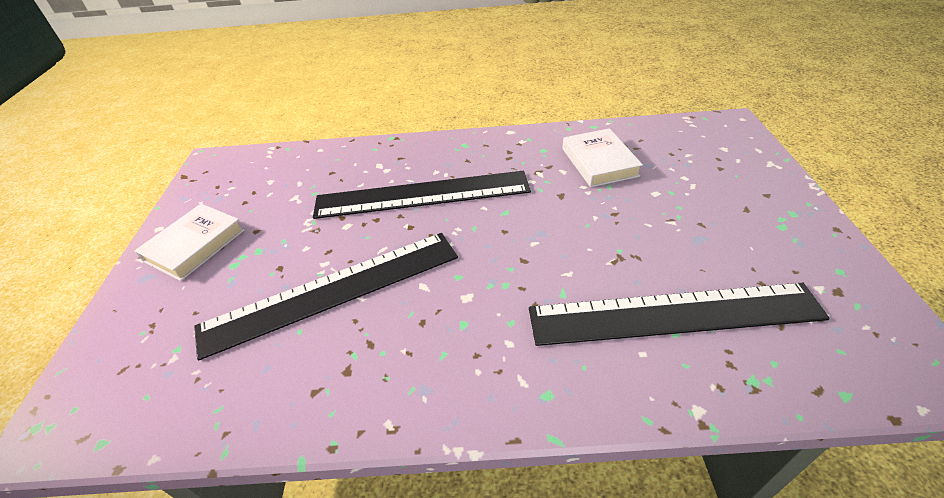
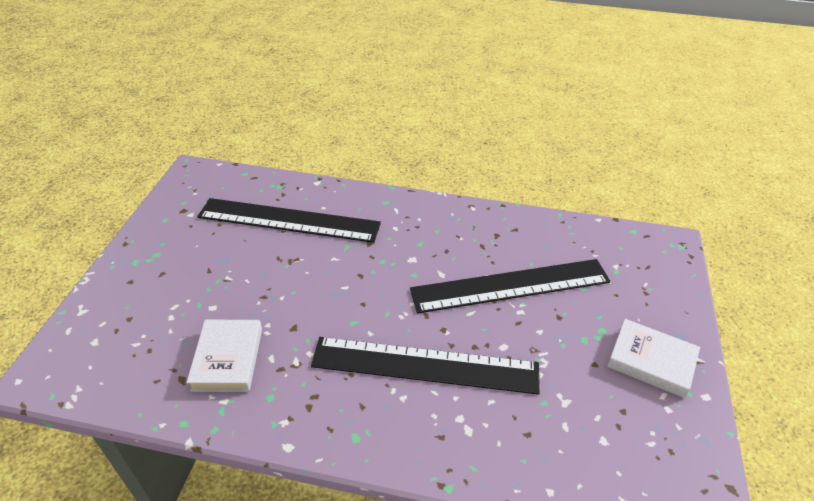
camera: 170 degrees left, 0 degrees up
(195, 245) = (651, 361): white book -> white book turned 75 degrees clockwise

